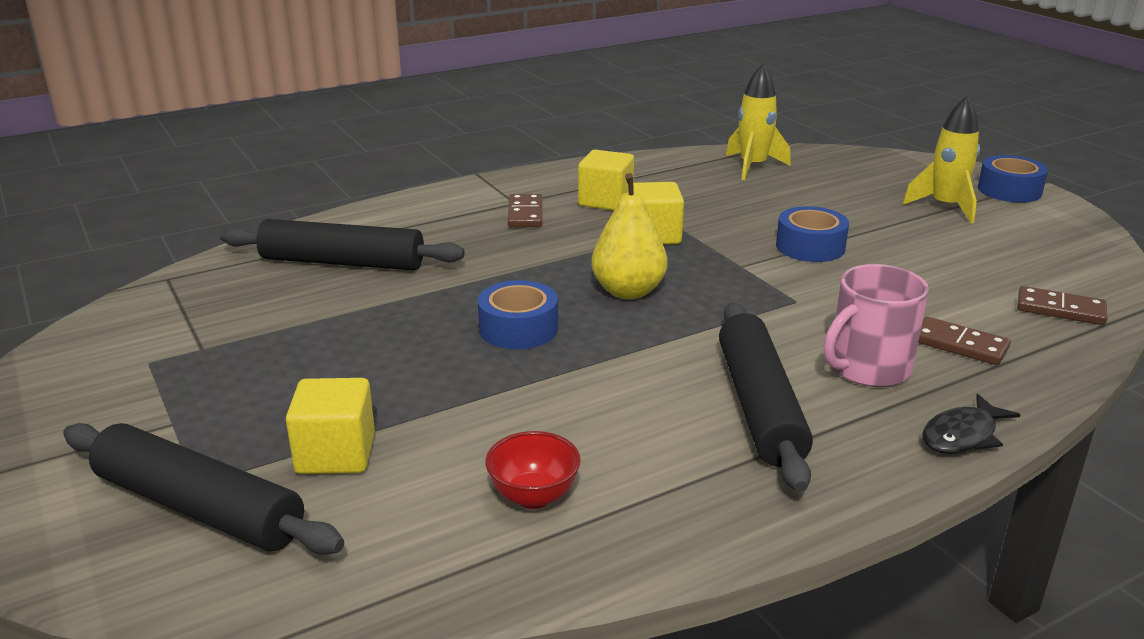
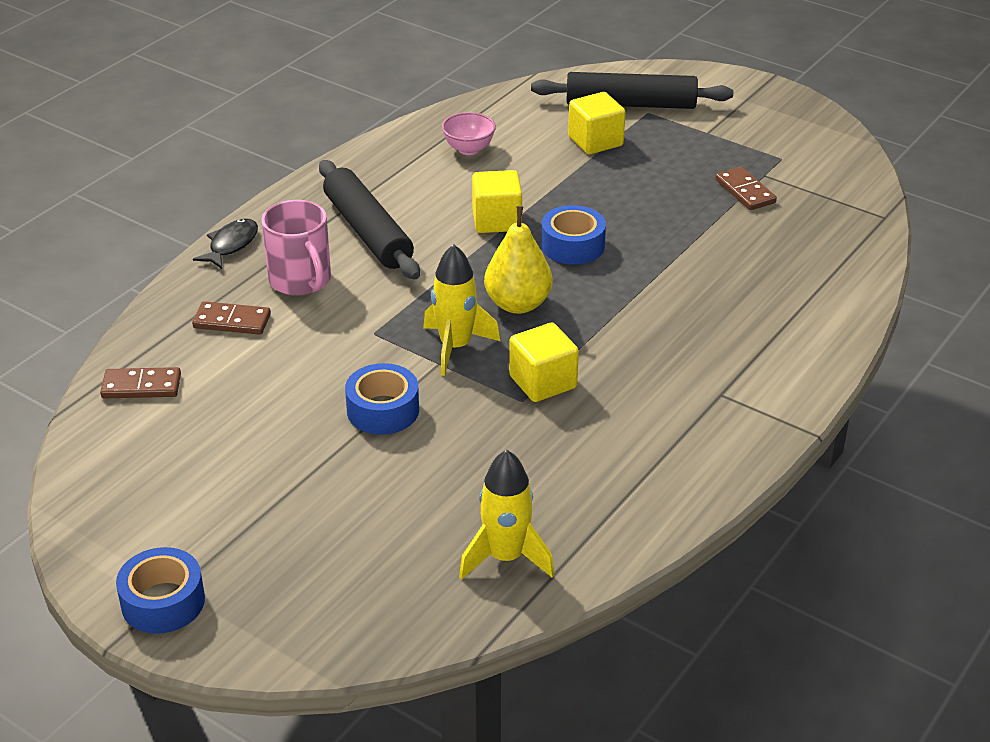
camera: 155 degrees right, 10 degrees up
(343, 262) = (778, 269): black rolling pin -> none
(525, 214) = (692, 378): brown domino -> brown domino (745, 191)
(533, 496) = (469, 149): red bowl -> pink bowl
(605, 201) = (631, 425): yellow cube -> yellow cube (496, 220)
(867, 368) = (301, 280): pink mug -> pink mug turned 120 degrees clockwise
(945, 207) = (246, 533): yellow rocket -> yellow rocket (455, 347)

